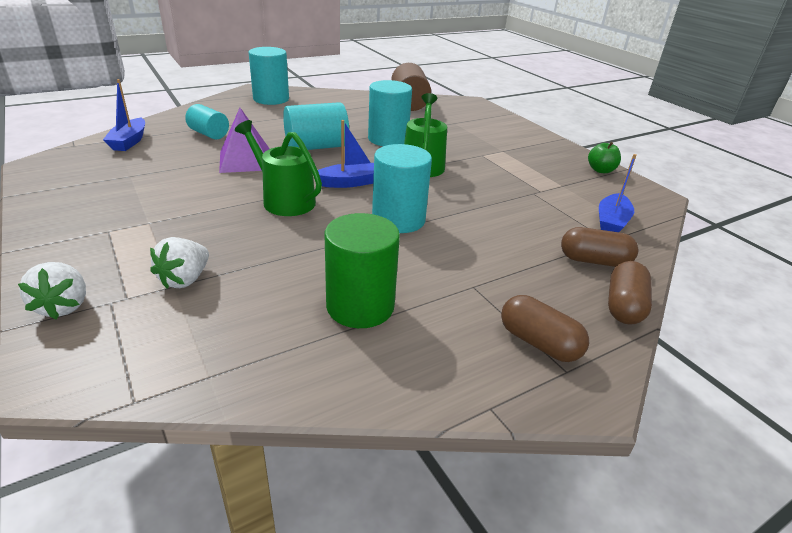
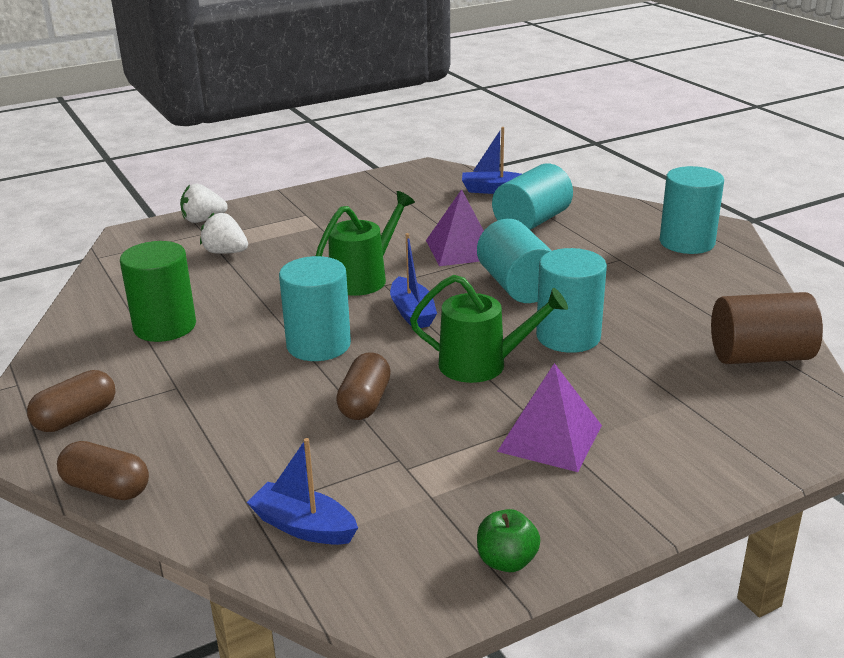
camera: 95 degrees right, 5 degrees down
(209, 134) = (532, 222): turquoise cylinder -> turquoise cylinder, size x1.58
(496, 153) = (550, 438): none -> purple pyramid
(594, 261) = (203, 484): brown capsule -> brown capsule (364, 402)

